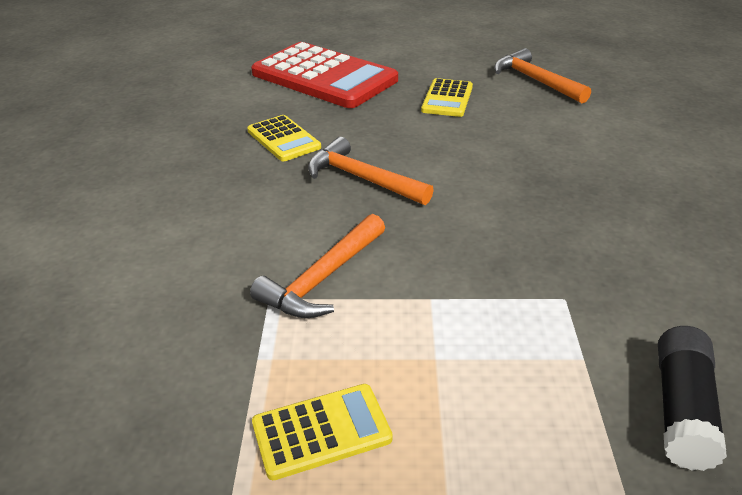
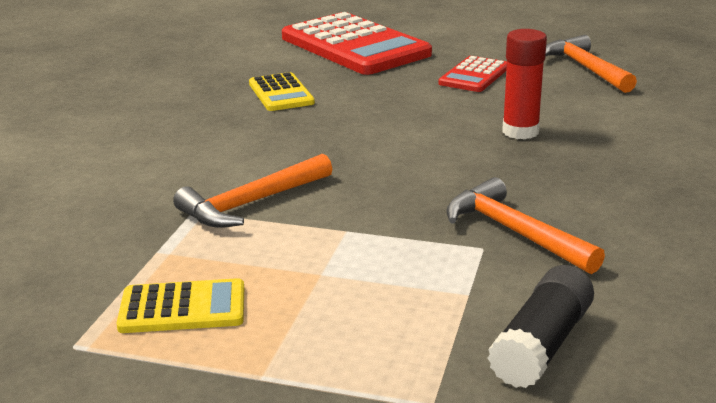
camera: 15 degrees right, 10 degrees down
(362, 178) = (339, 132): orange hammer -> orange hammer (514, 232)
(447, 99) = (474, 75): yellow calculator -> red calculator
(521, 157) = (520, 131): none -> red glue stick

